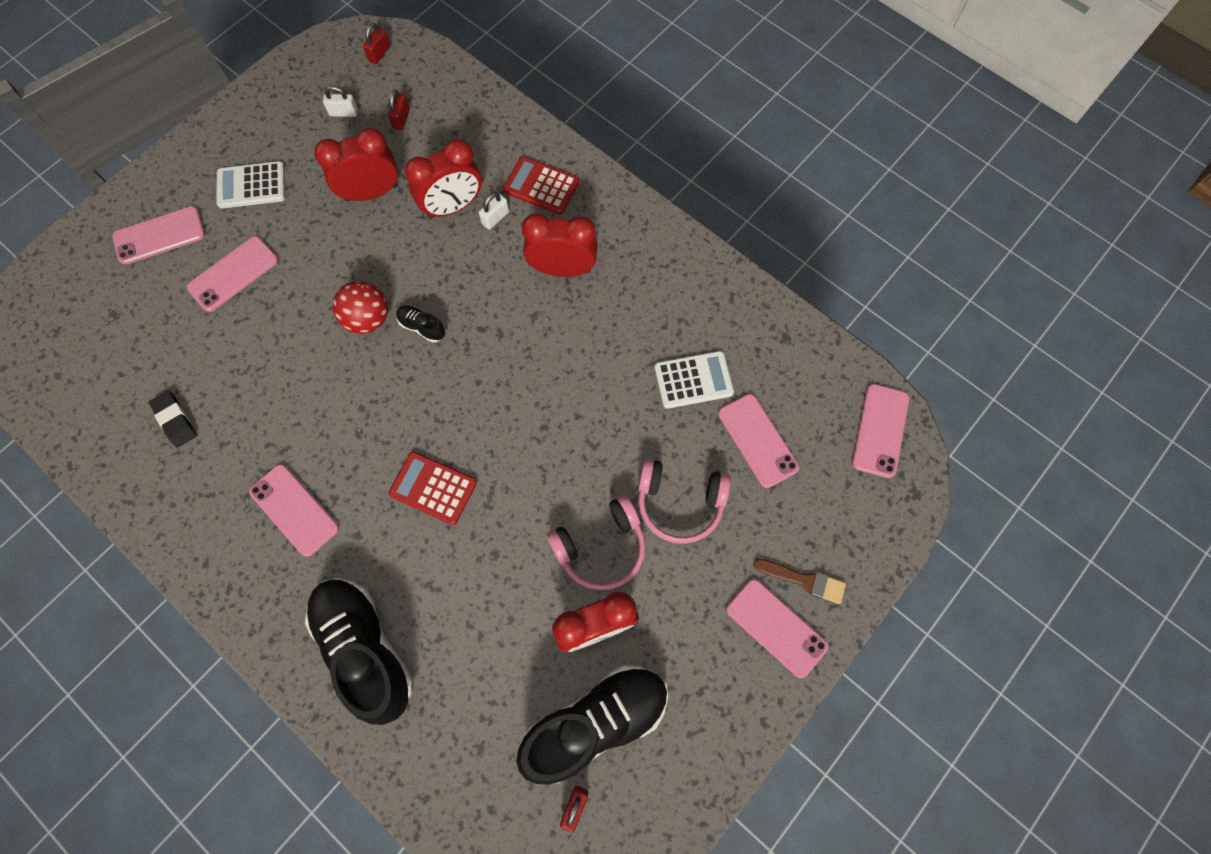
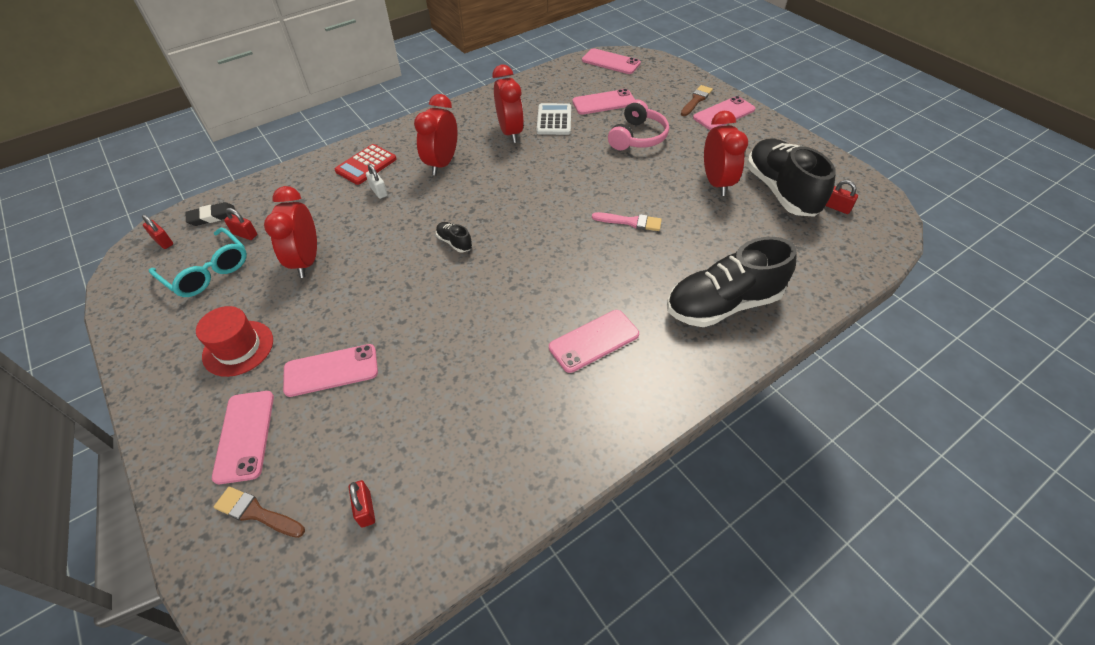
camera: 75 degrees left, 20 degrees down
(90, 277) = (256, 513): none -> brown brush
(97, 357) = (365, 509): none -> red padlock
(175, 420) = (473, 432): black eraser -> black eraser (212, 217)
(233, 274) = (331, 370): pink phone -> pink phone turned 75 degrees counterclockwise
(251, 185) = (238, 348): white calculator -> red hat
(344, 112) = (207, 271): white padlock -> turquoise glasses
(368, 319) = (430, 275): red ball -> none
(422, 327) = (454, 242): black shoe -> black shoe turned 90 degrees clockwise
(433, 488) = (597, 251): red calculator -> none
(453, 207) = (353, 213): red clock -> red clock (510, 132)
(492, 520) = (630, 222): none -> pink brush
(601, 547) = (661, 173): pink headphones -> none

